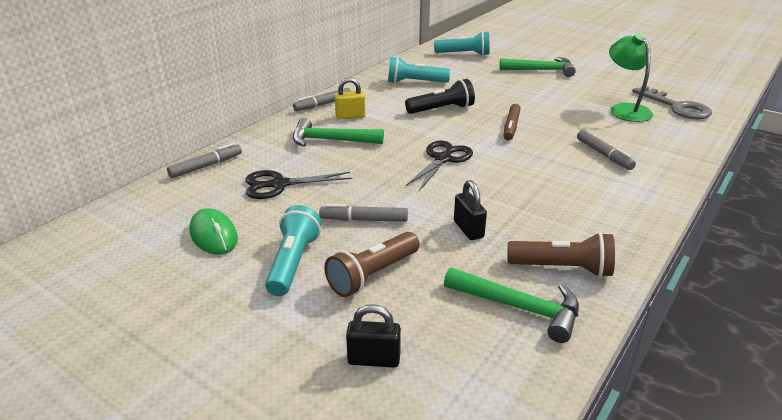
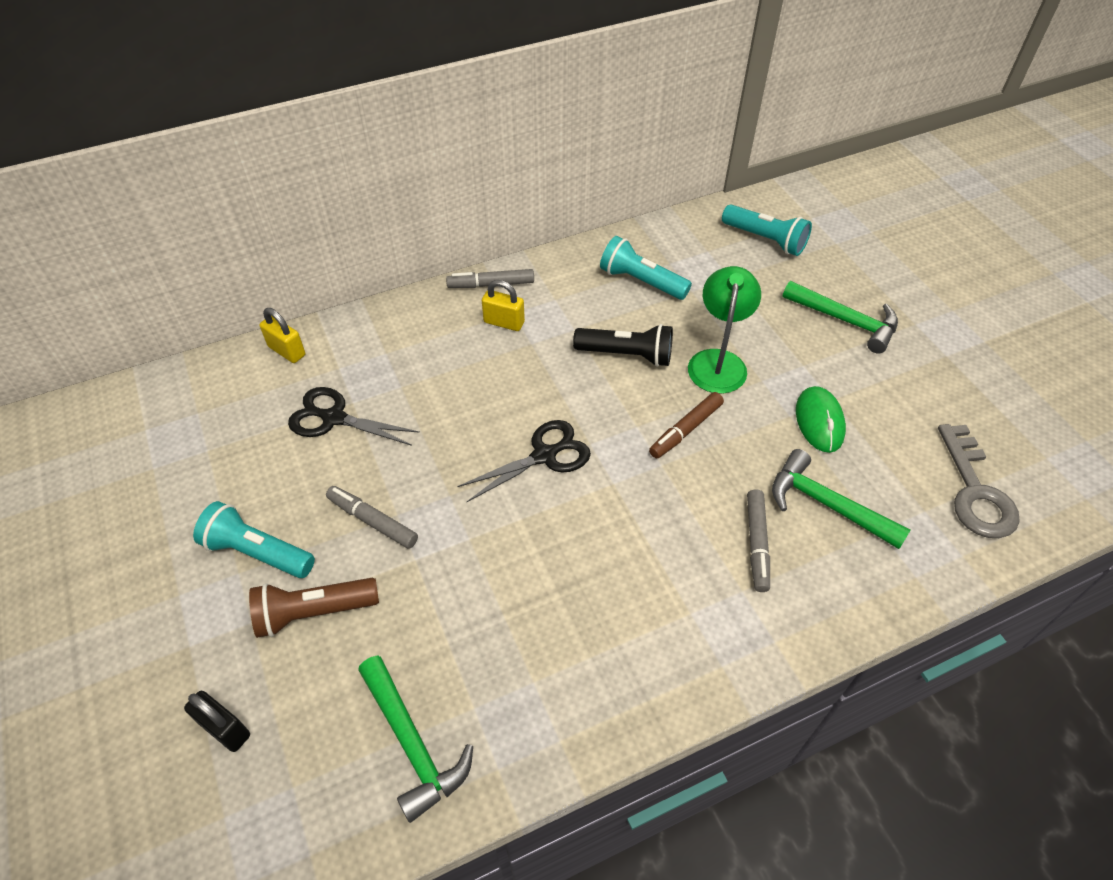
camera: 30 degrees right, 20 degrees up
(206, 166) = (287, 351): grey marker -> yellow padlock
(213, 235) = (217, 471): green mouse -> green mouse (819, 421)
(293, 262) = (257, 552): turquoise flashlight -> turquoise flashlight turned 105 degrees counterclockwise
(331, 140) = (446, 361): green hammer -> green hammer (827, 505)
(468, 229) = (466, 594): black padlock -> none
(562, 268) = (511, 713): brown flashlight -> none
(625, 109) = (886, 463): green lamp -> green lamp (718, 361)

